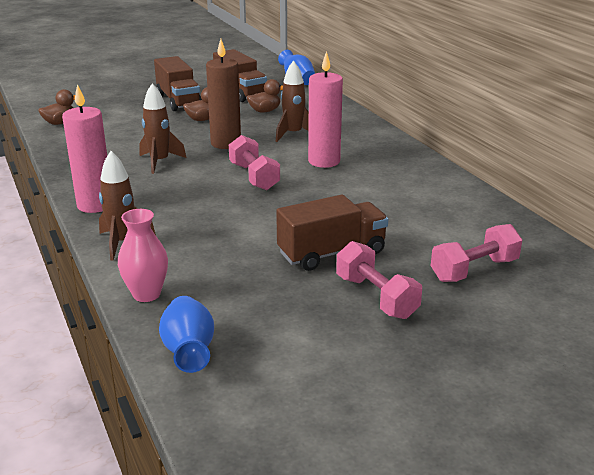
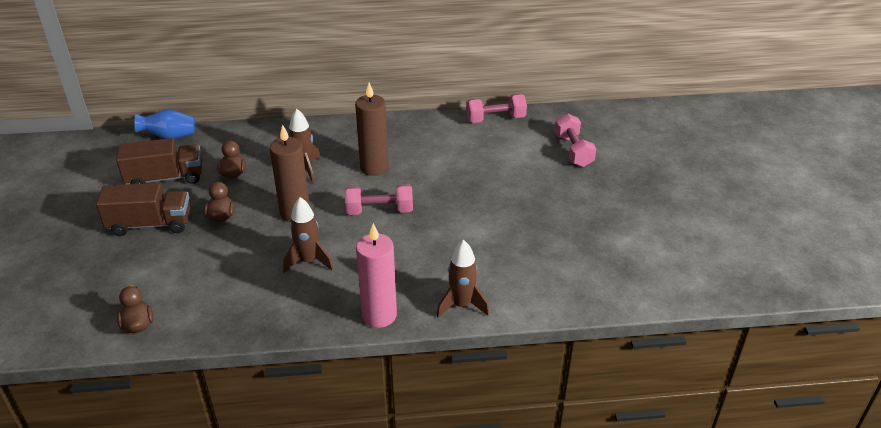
camera: 70 degrees left, 10 degrees up
(146, 294) = (548, 301): pink vase -> none
(189, 352) = (628, 291): blue vase -> none
(324, 161) = (374, 168): pink candle -> brown candle
(331, 253) = (527, 201): brown truck -> none
(376, 297) = (590, 197): pink dumbbell -> pink dumbbell (495, 119)

